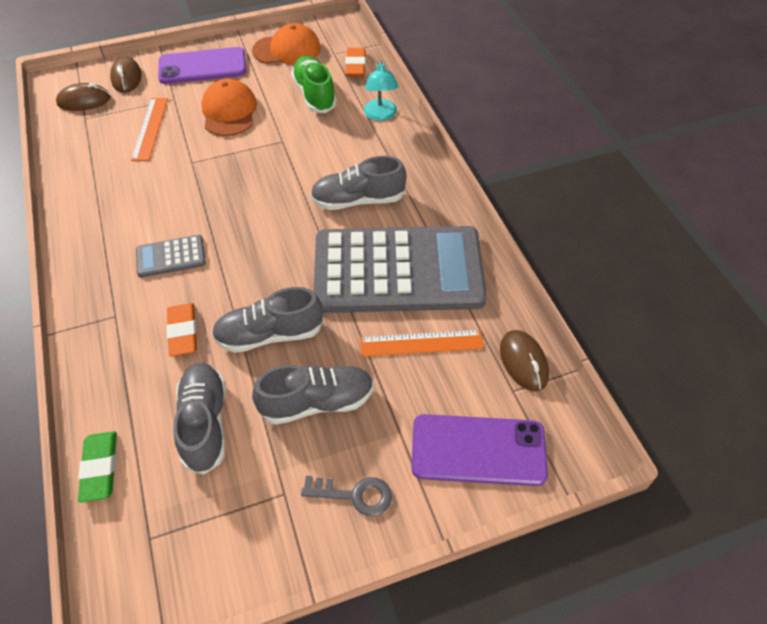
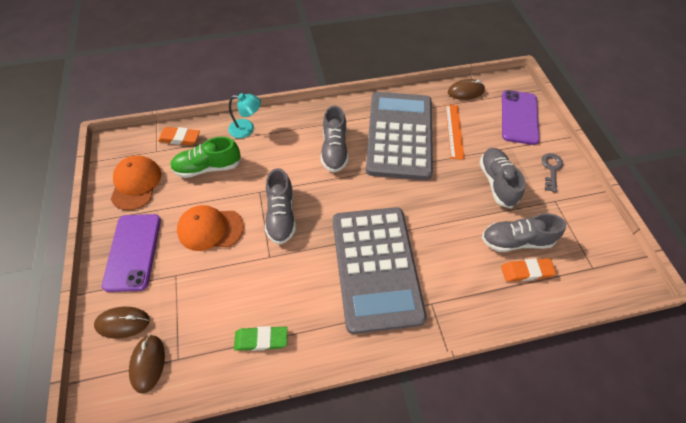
camera: 85 degrees left, 5 degrees up
(100, 468) = (554, 300): green eraser -> green eraser (261, 339)
(150, 128) = (214, 293): orange ruler -> none
(171, 257) = (375, 267): grey calculator -> grey calculator, size x2.47
(183, 332) = (446, 256): orange eraser -> orange eraser (526, 271)
(269, 334) = (448, 205): grey shoe -> grey shoe (281, 215)

